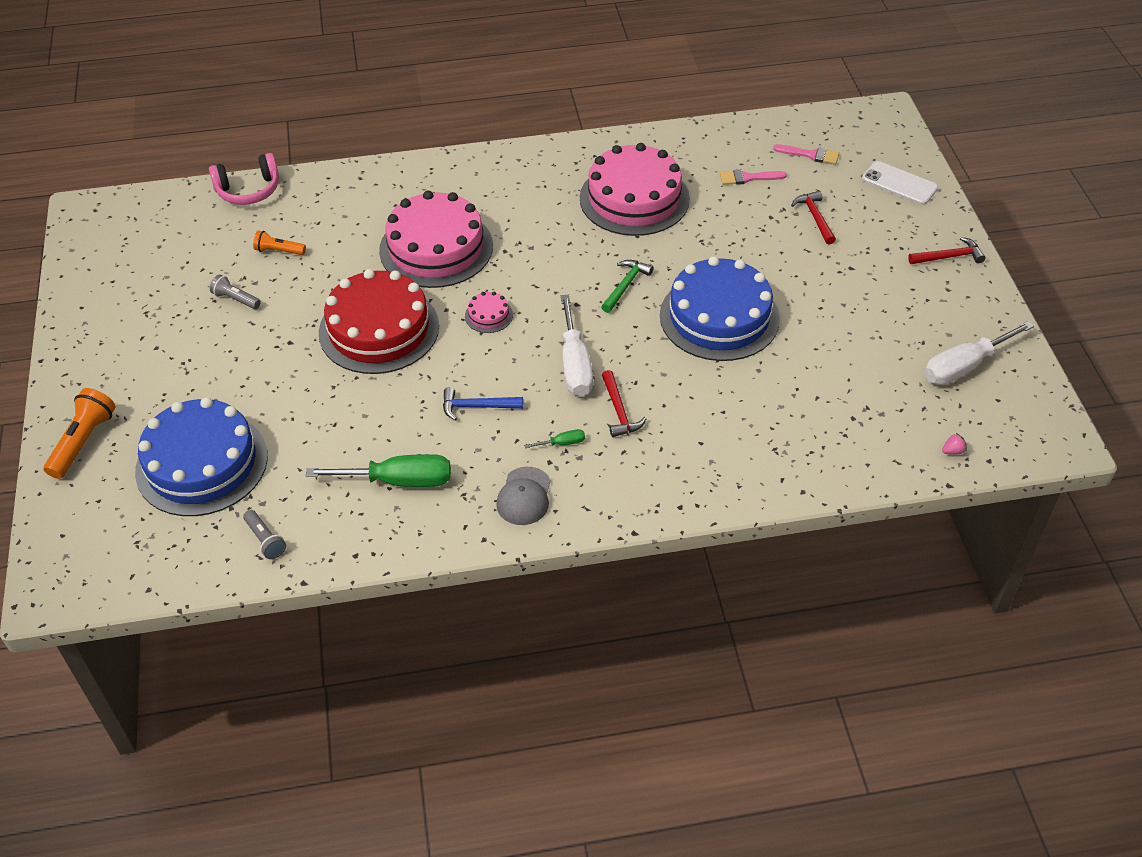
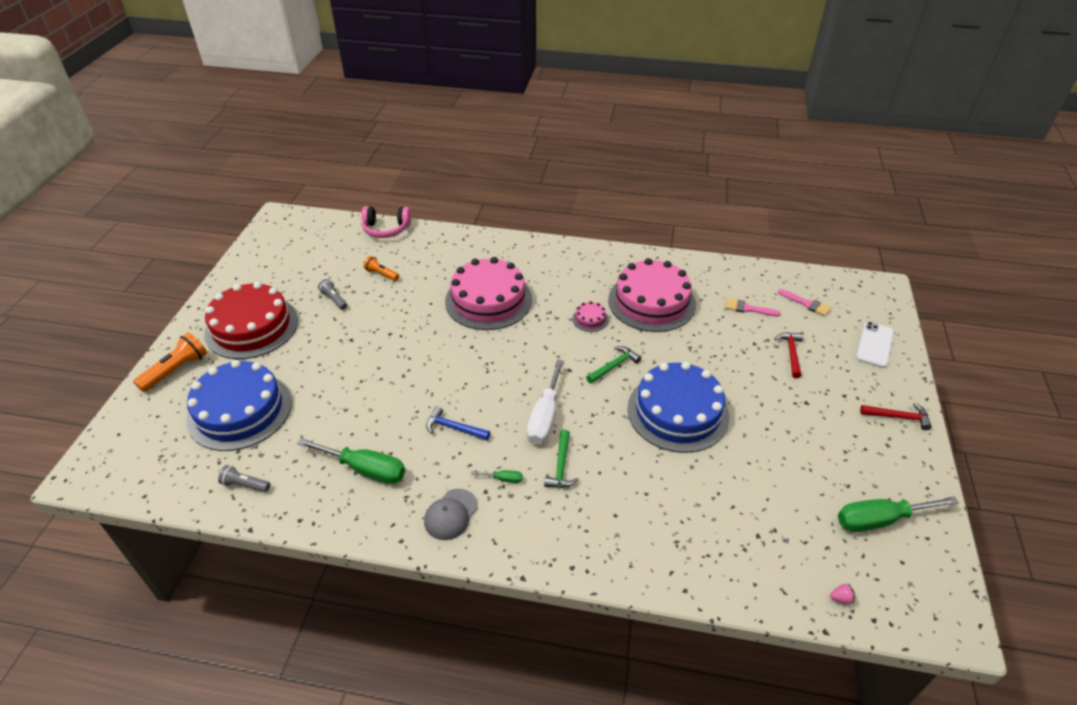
camera: 20 degrees right, 5 degrees down
(265, 540) = (245, 485): grey flashlight -> grey flashlight turned 120 degrees clockwise
(379, 329) = (416, 348): red cake -> red cake (251, 327)
(488, 315) = (500, 360): pink cake -> pink cake (590, 319)
(619, 411) = (561, 466): red hammer -> green hammer
(899, 183) = (874, 345): white phone -> white phone turned 60 degrees clockwise
(964, 366) = (879, 520): white screwdriver -> green screwdriver

